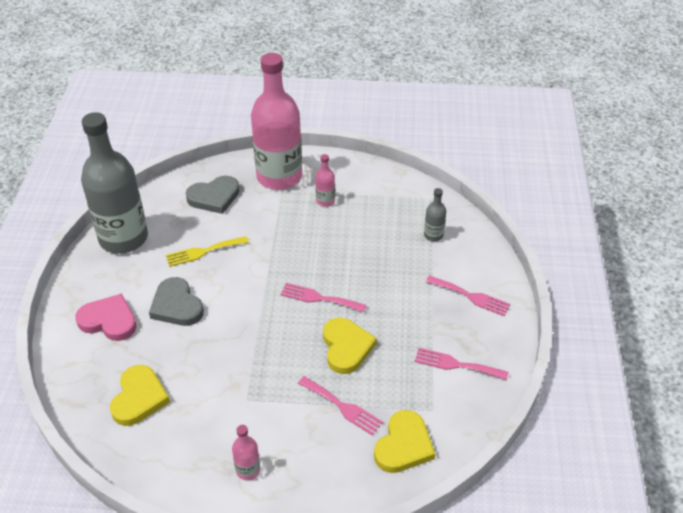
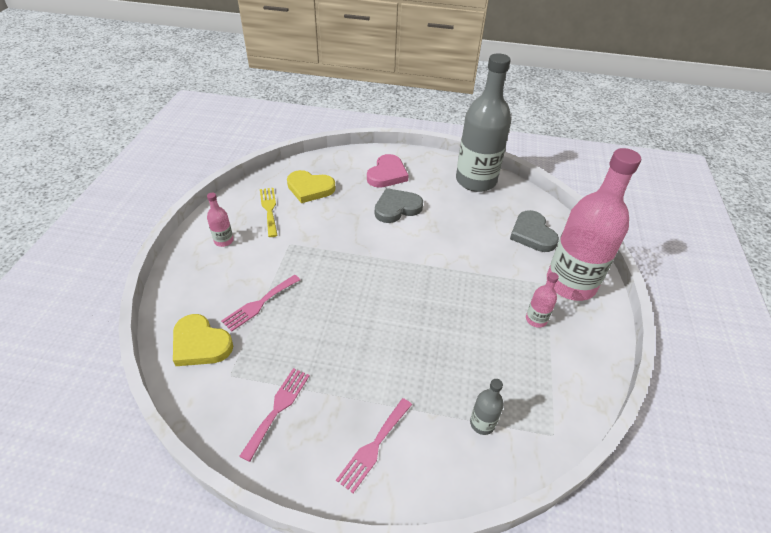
camera: 95 degrees right, 0 degrees up
(203, 251) = (459, 225): yellow fork -> yellow fork (269, 209)
(319, 298) = (392, 300): pink fork -> none
(346, 347) = (326, 314): yellow heart -> none

